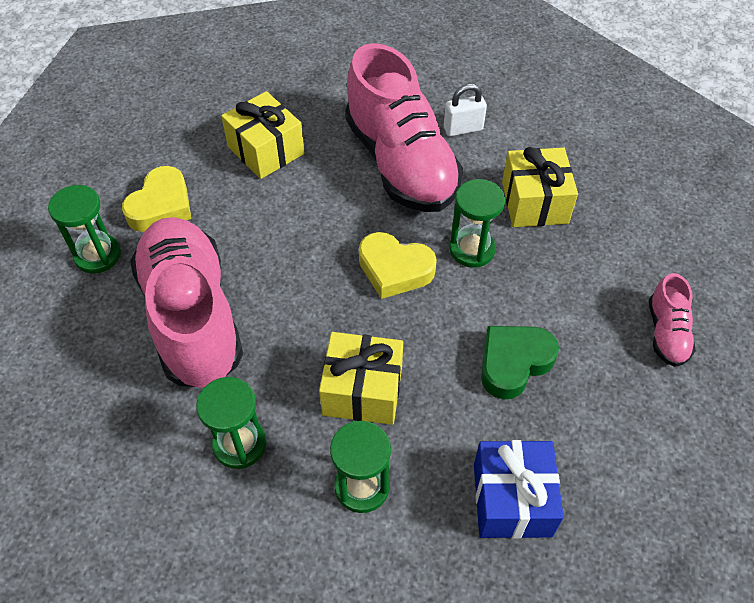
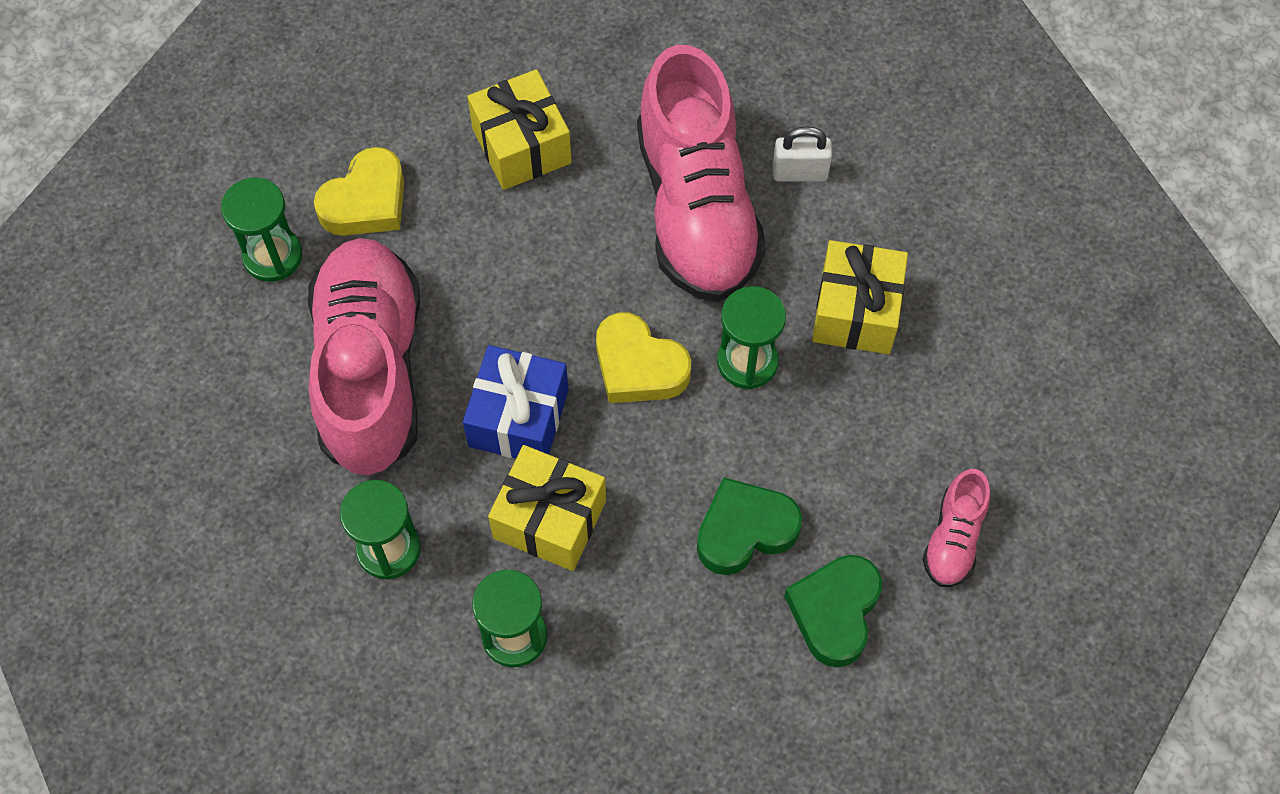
camera: 15 degrees right, 10 degrees up
(512, 499) = (682, 696): blue gift -> blue gift (519, 418)
(604, 405) = (835, 612): none -> green heart

